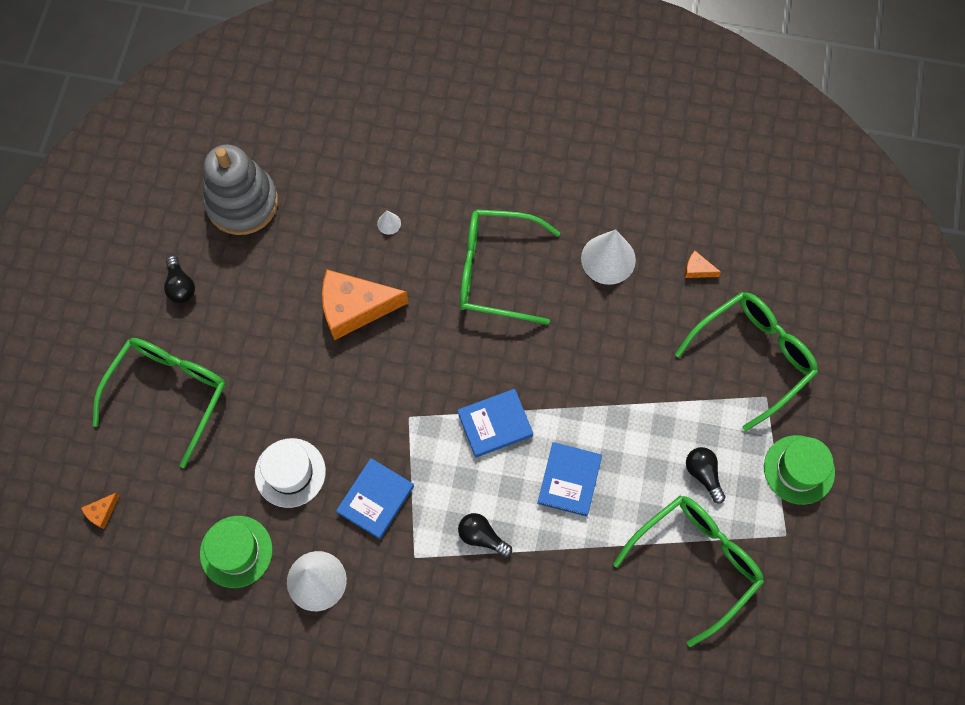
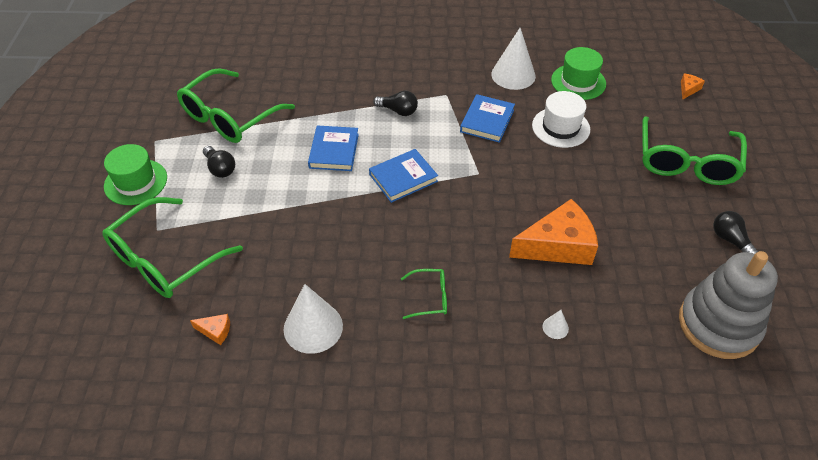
camera: 170 degrees right, 20 degrees down
(495, 271) = (430, 297): green glasses -> green glasses, size x0.46

